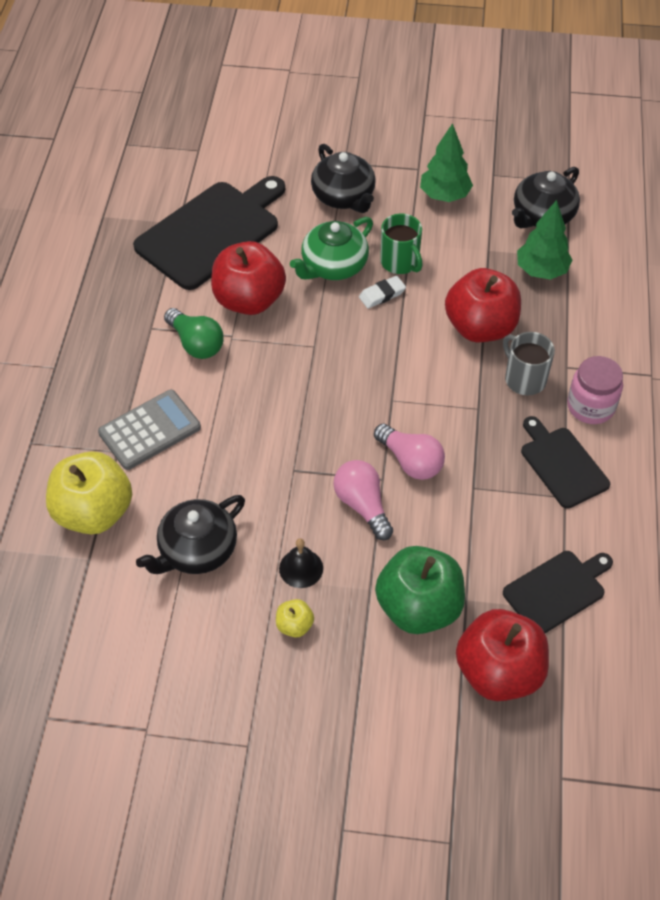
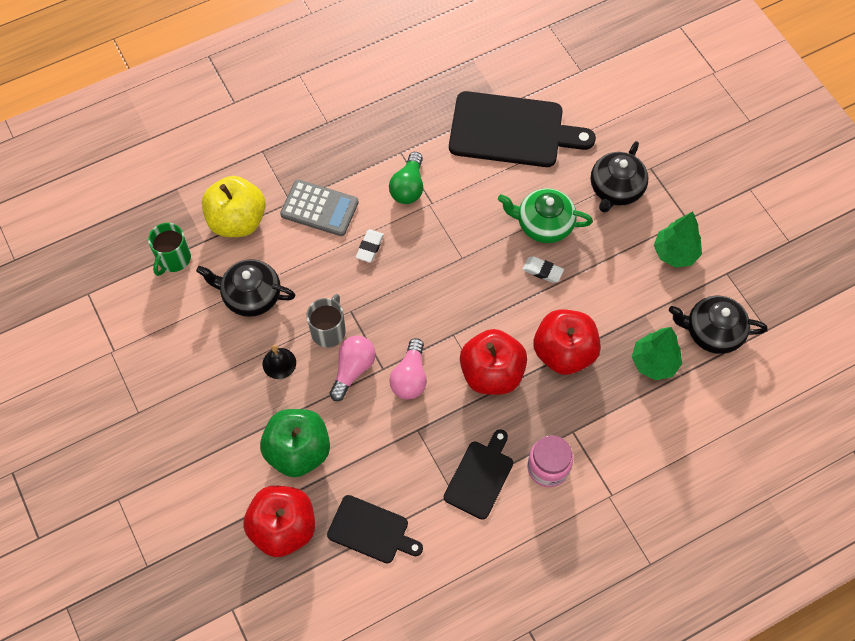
camera: 55 degrees right, 10 degrees up
(235, 413) = (370, 247): none -> white eraser
(249, 300) = (470, 193): red apple -> red apple (491, 373)
(294, 625) = (235, 386): yellow apple -> none
(400, 262) = (583, 264): green mug -> green mug (173, 259)
(524, 379) = (538, 409): grey mug -> grey mug (328, 331)

